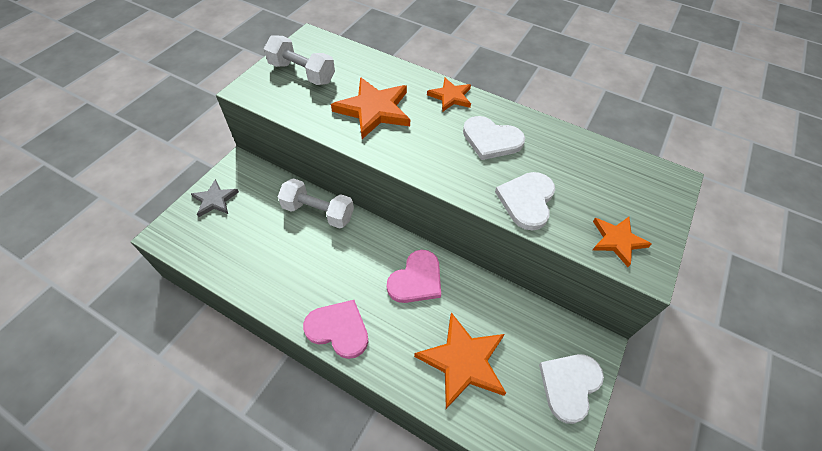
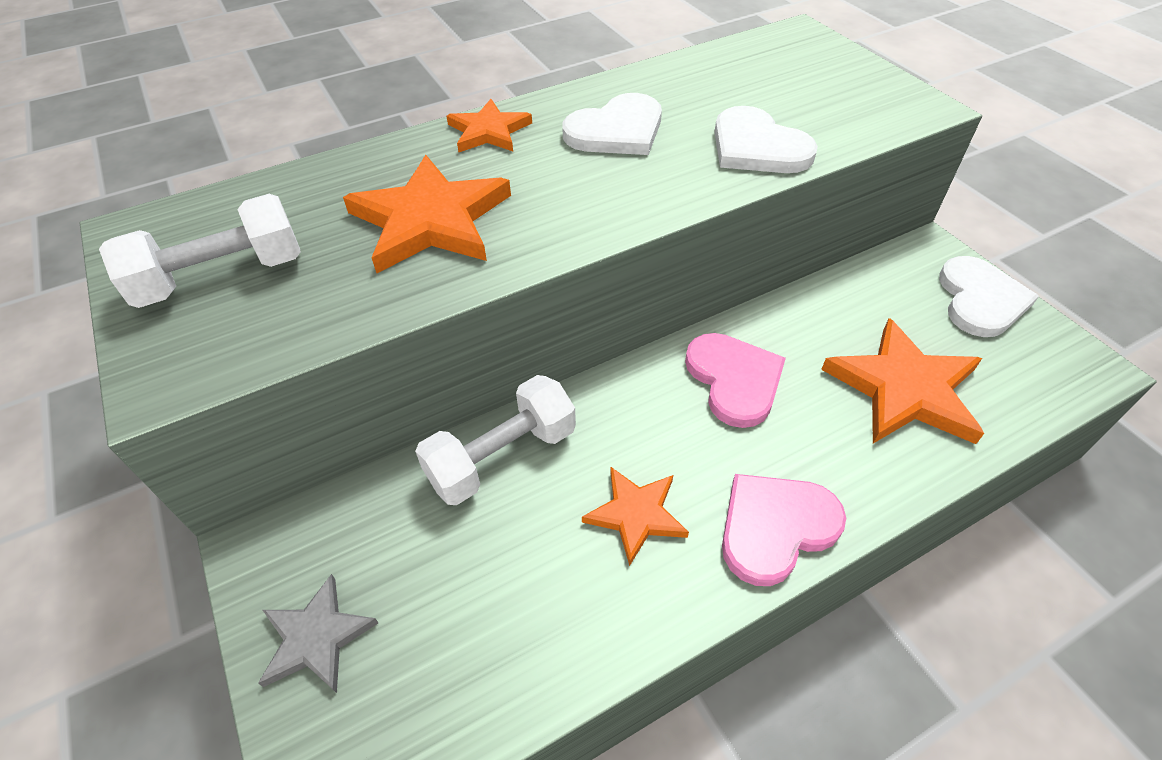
camera: 55 degrees left, 5 degrees down
(569, 385) = (980, 300): white heart -> white heart turned 150 degrees counterclockwise
(617, 240) = (870, 107): orange star -> orange star (636, 514)

